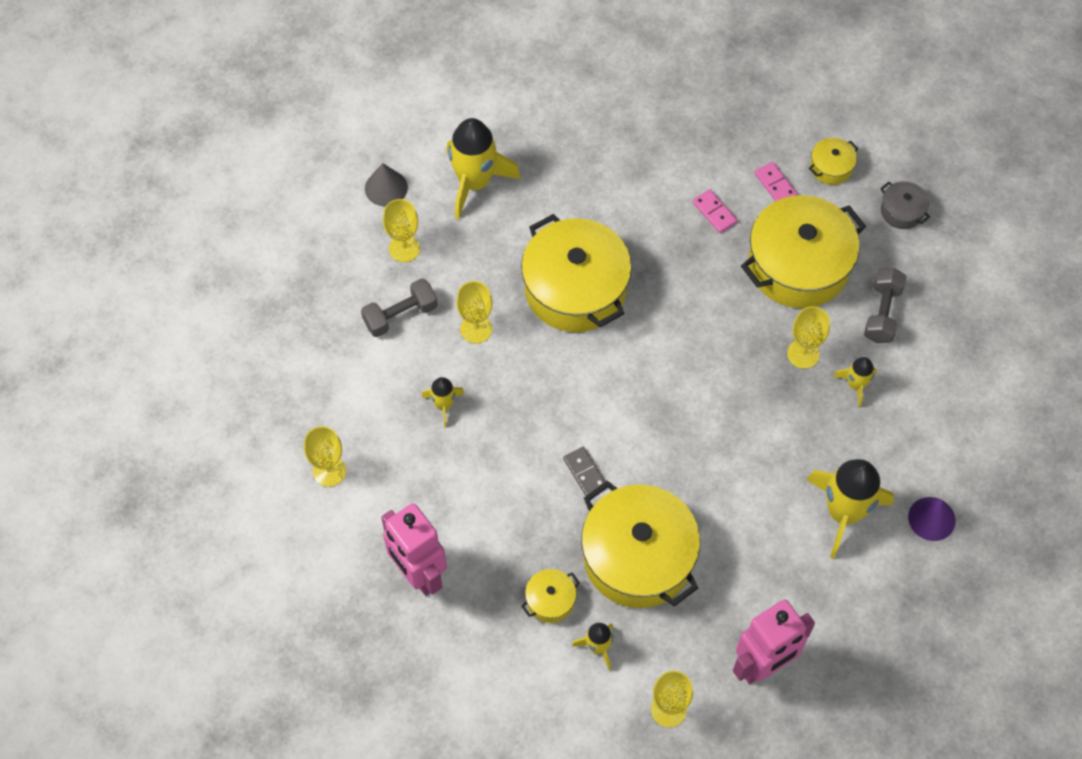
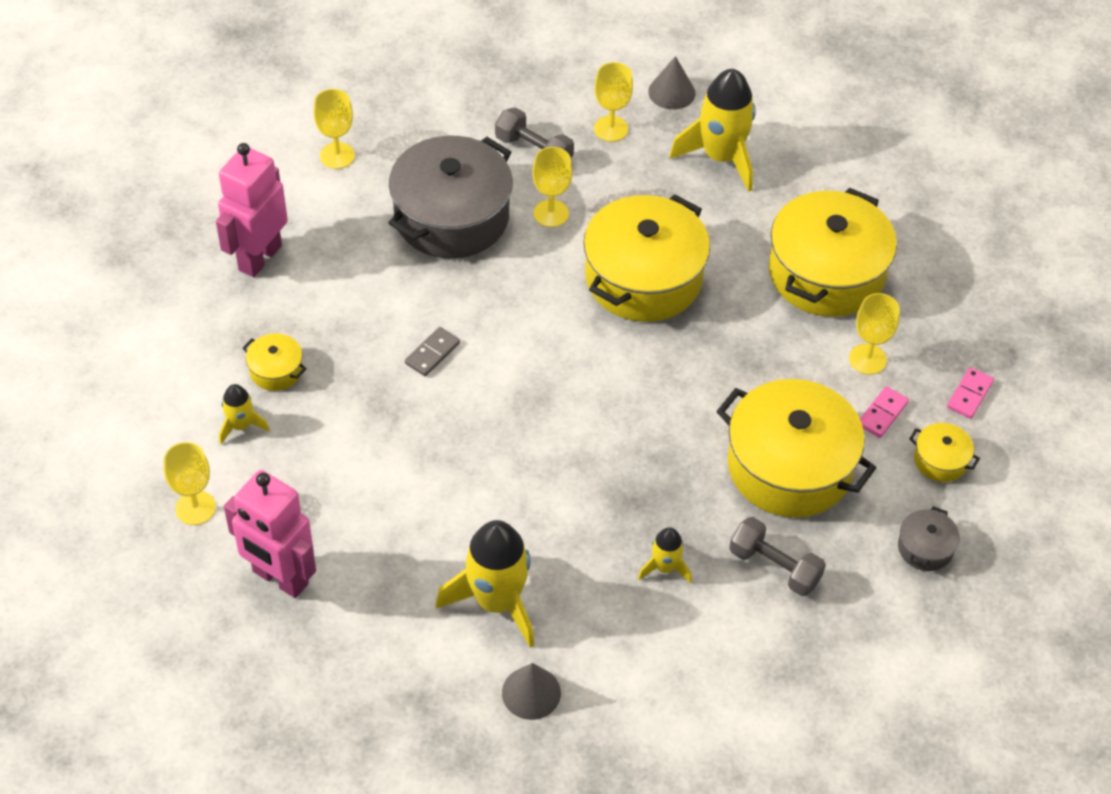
camera: 65 degrees right, 10 degrees down
(444, 405) = (451, 217): yellow rocket -> grey pot
(638, 557) = (356, 428): yellow pot -> yellow pot (826, 273)
(714, 212) = (811, 368): pink domino -> pink domino (969, 395)
(803, 354) = (677, 504): yellow goblet -> yellow goblet (867, 359)
(882, 313) = (774, 567): grey dumbbell -> grey dumbbell turned 45 degrees clockwise
(931, 518) = (531, 692): purple cone -> grey cone

